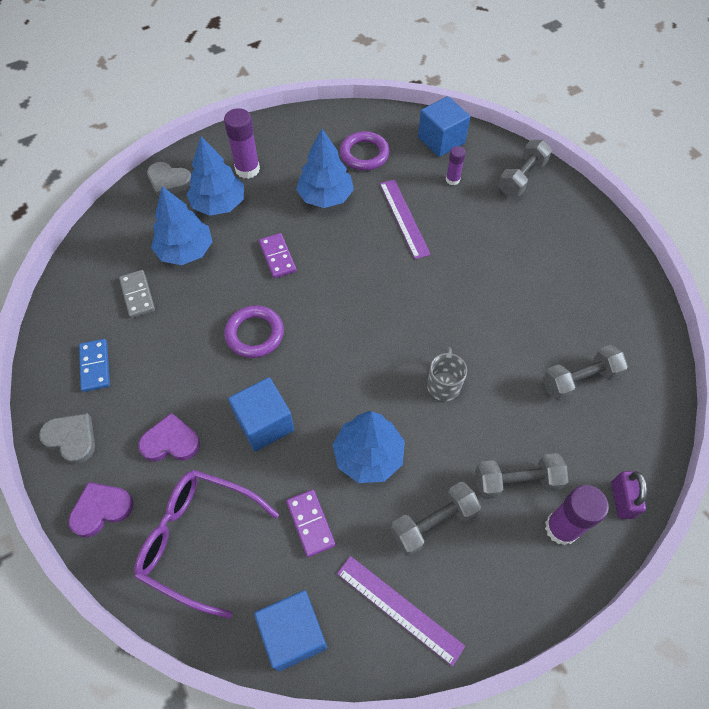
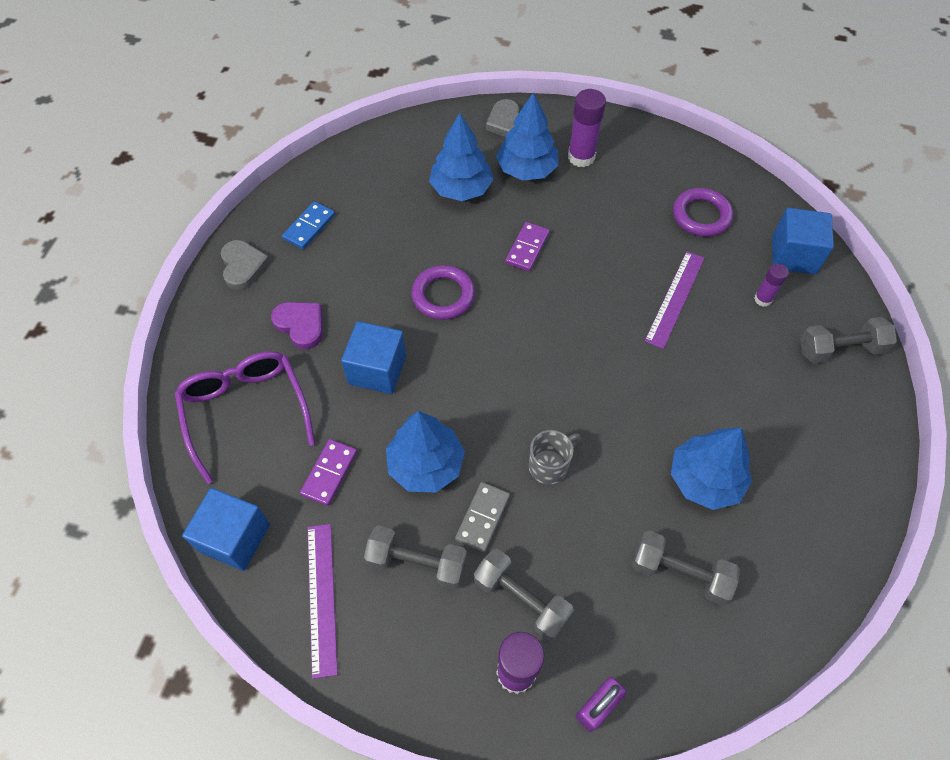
camera: 45 degrees right, 0 degrees up
(101, 509) = (211, 332): purple heart -> none
(137, 295) = (391, 197): grey domino -> grey domino (482, 518)
(325, 196) = (623, 228): blue tree -> blue tree (705, 479)

